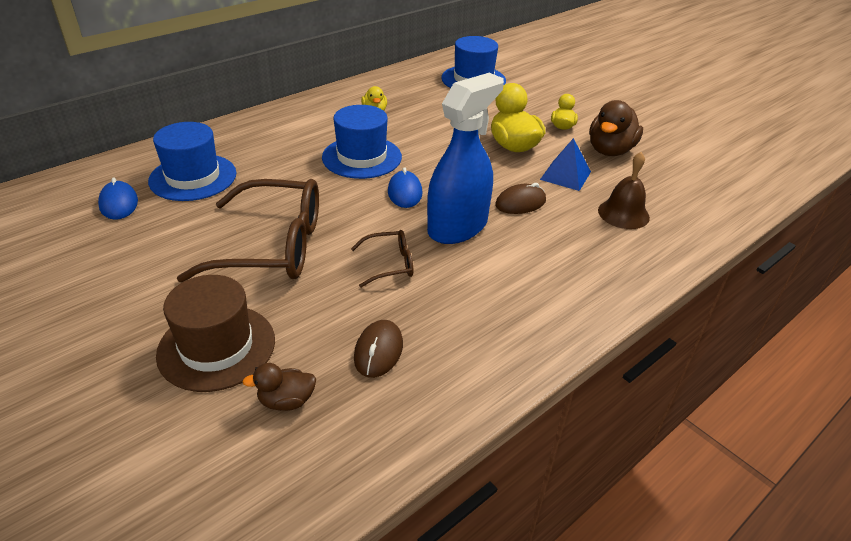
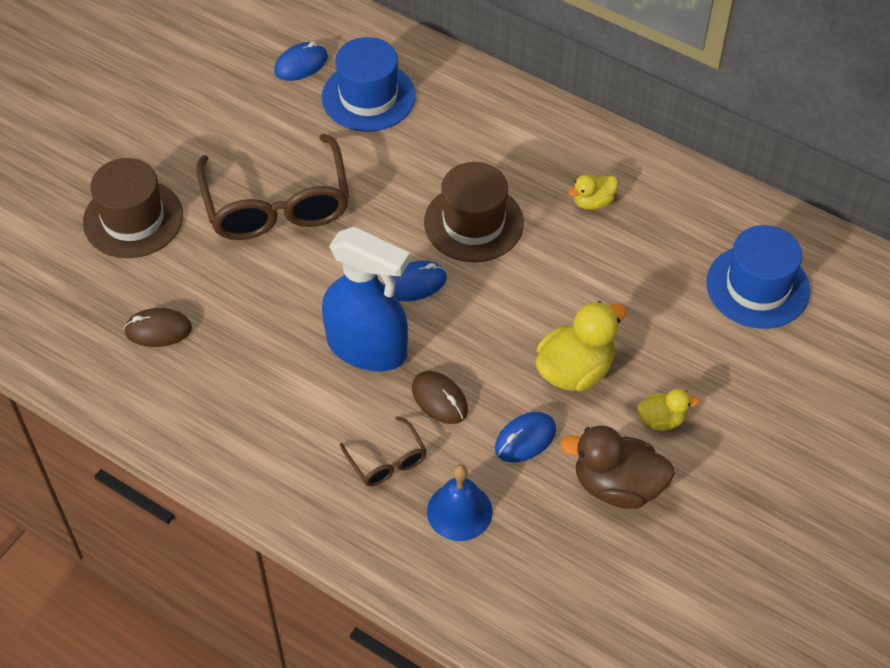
camera: 75 degrees right, 15 degrees up
(286, 401) = (87, 286): brown duck -> none
(362, 157) = (473, 223): blue hat -> brown hat
(390, 264) = (281, 305): brown glasses -> brown glasses (387, 461)
(565, 175) = (525, 439): blue pyramid -> blue mouse
(623, 213) = (459, 511): brown bell -> blue bell

